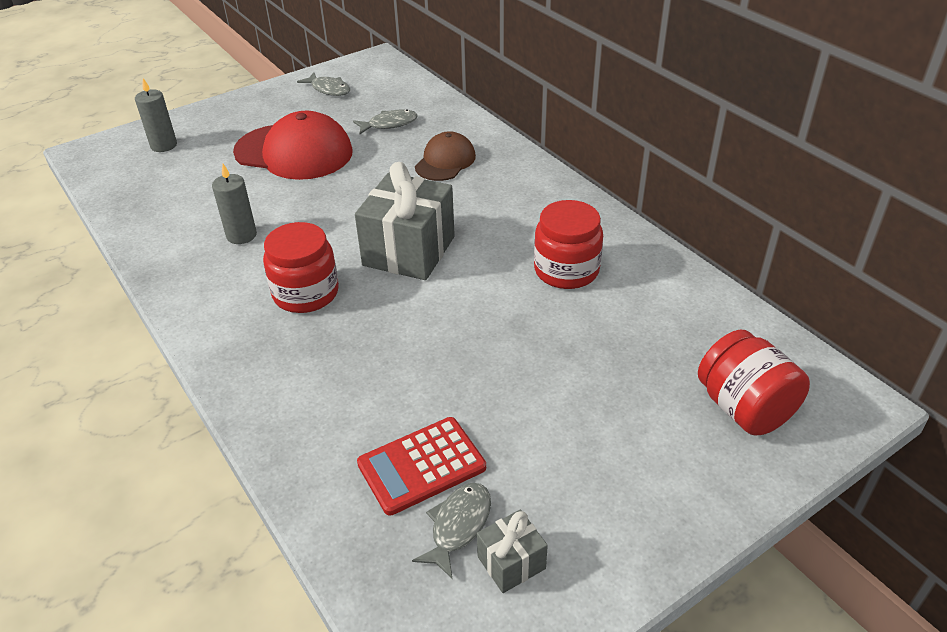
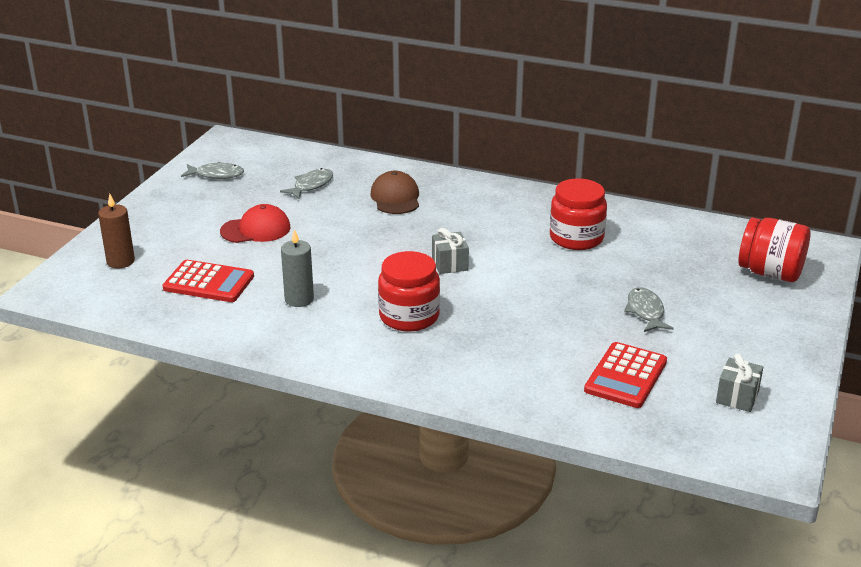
camera: 35 degrees left, 10 degrees down
(164, 145) = (120, 261): grey candle -> brown candle
(197, 190) = (209, 282): none -> red calculator
(294, 152) = (256, 229): red cap -> red cap, size x0.58
(409, 251) = (450, 264): grey gift -> grey gift, size x0.48
(458, 526) = (686, 394): grey fish -> grey fish (646, 312)

